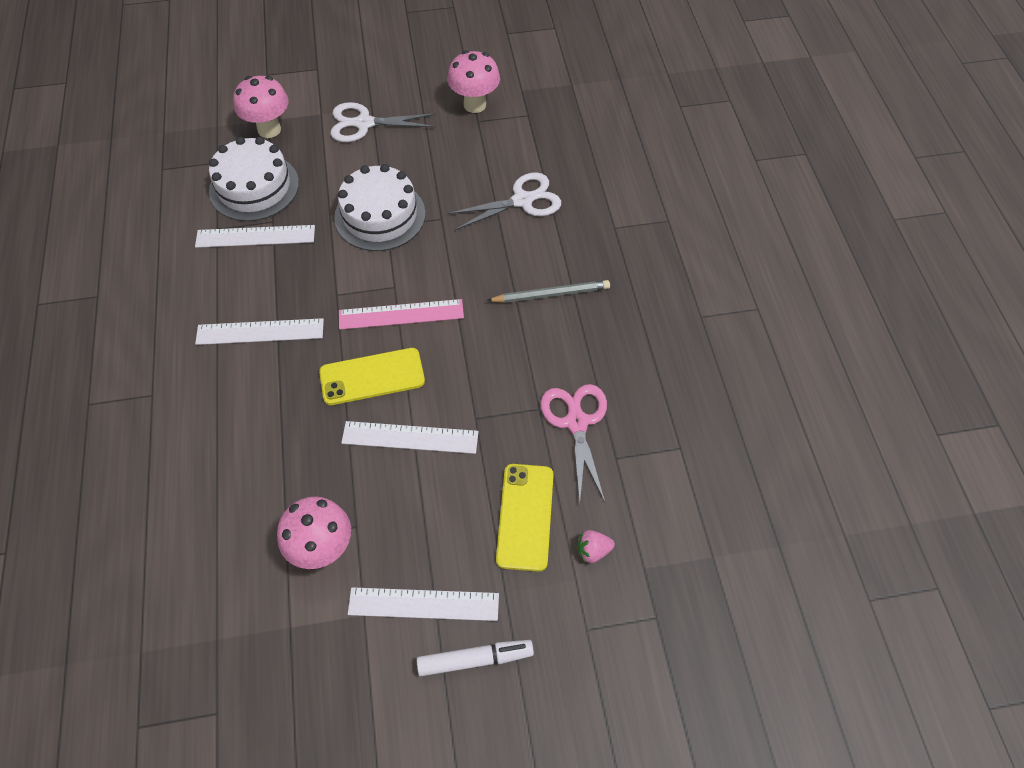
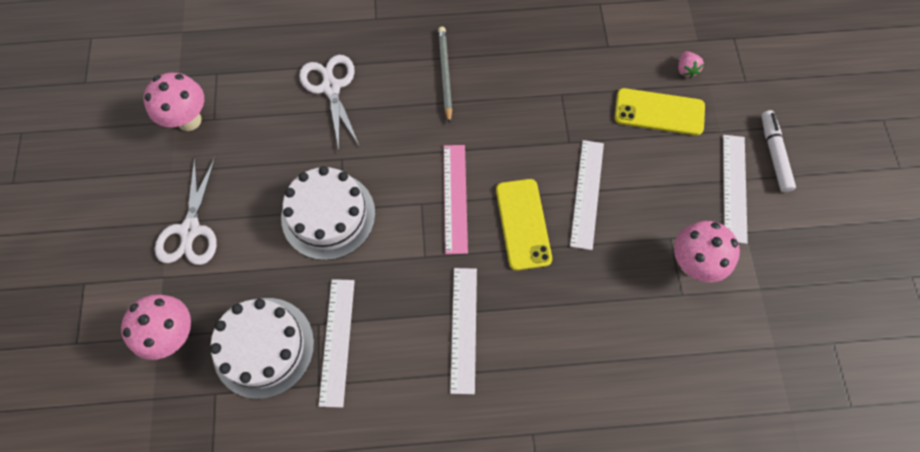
camera: 85 degrees left, 10 degrees up
(576, 422) = (576, 69): pink scissors -> none

